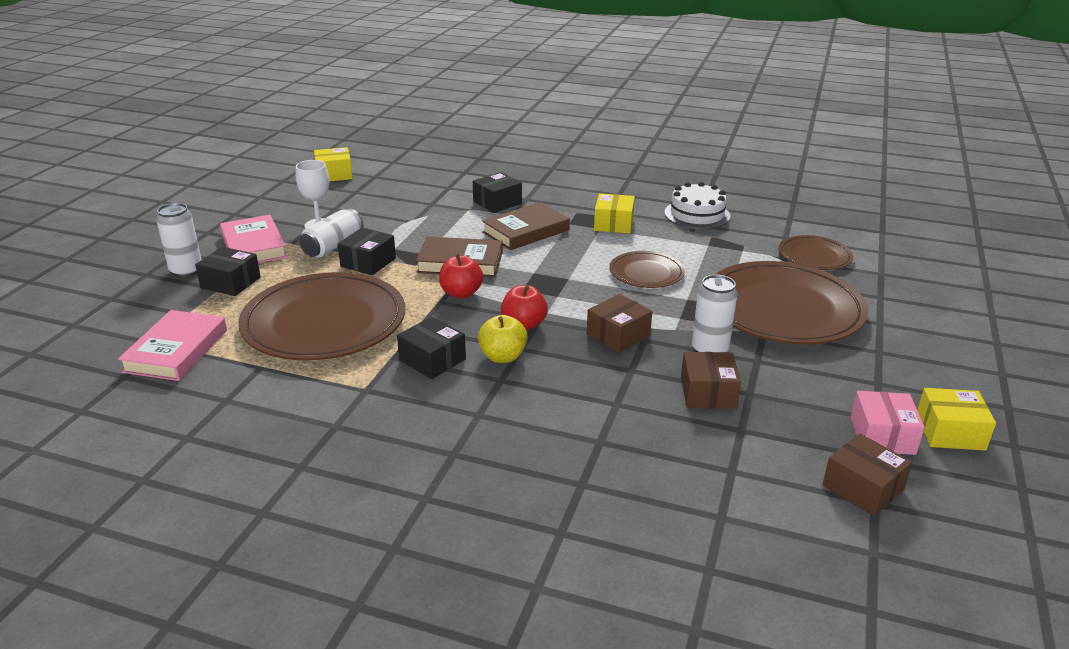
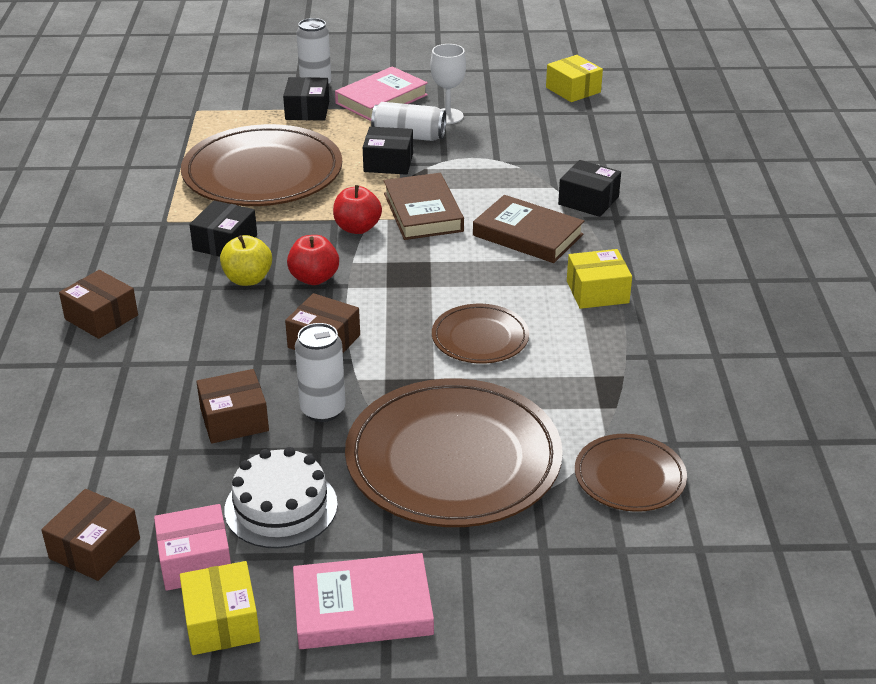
camera: 70 degrees right, 5 degrees up
(176, 351) = (187, 124): pink book -> pink book (362, 608)
(513, 448) = (101, 317): none -> brown box
(697, 214) = (683, 354): white cake -> white cake (281, 507)

